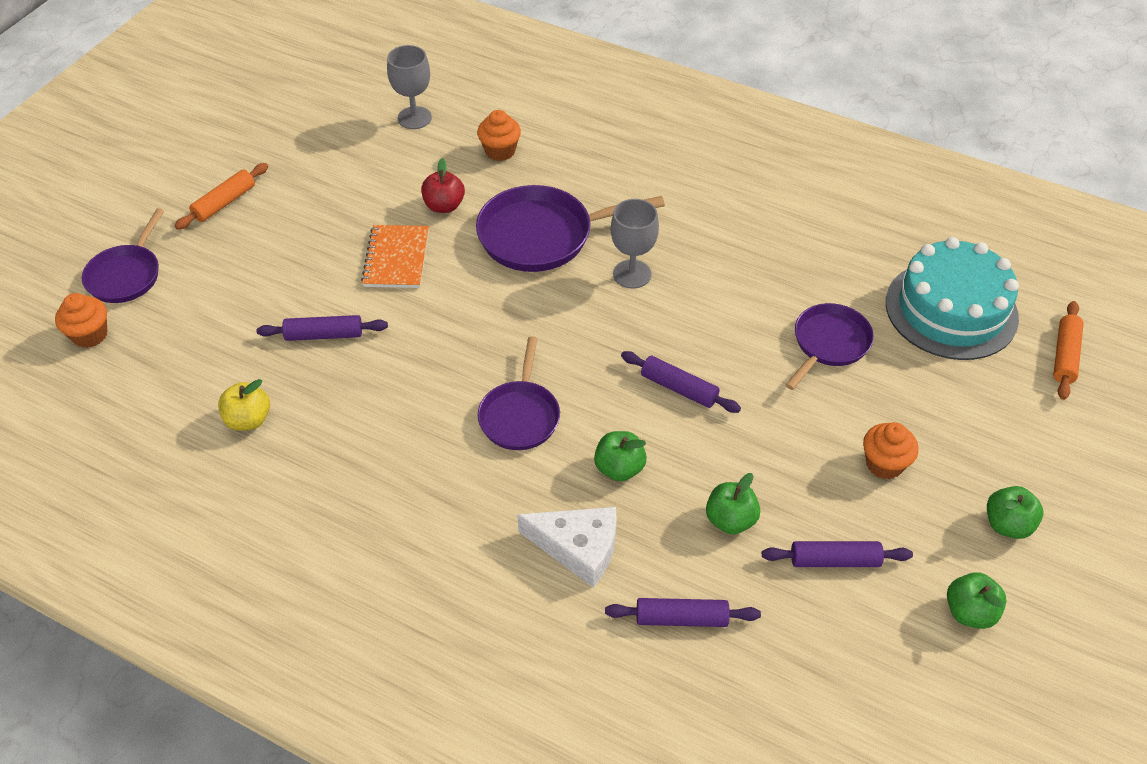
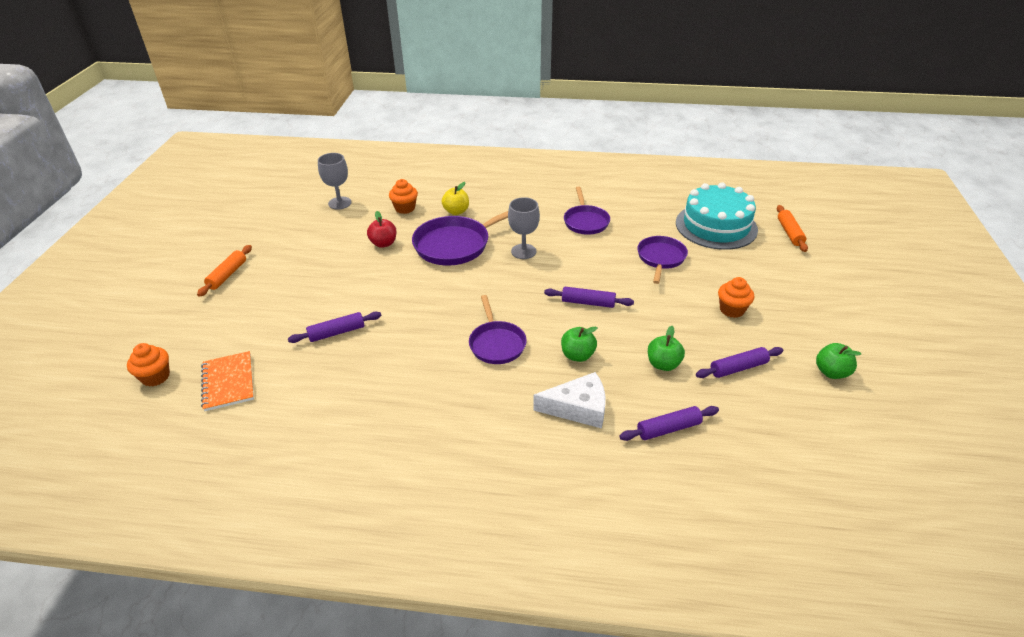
camera: 20 degrees left, 10 degrees down
(126, 275) = (170, 333): purple pan -> purple pan (585, 221)
(248, 420) = (305, 397): yellow apple -> yellow apple (456, 211)
(396, 258) = (366, 278): orange notebook -> orange notebook (228, 382)
(1007, 524) = (819, 321): green apple -> none

